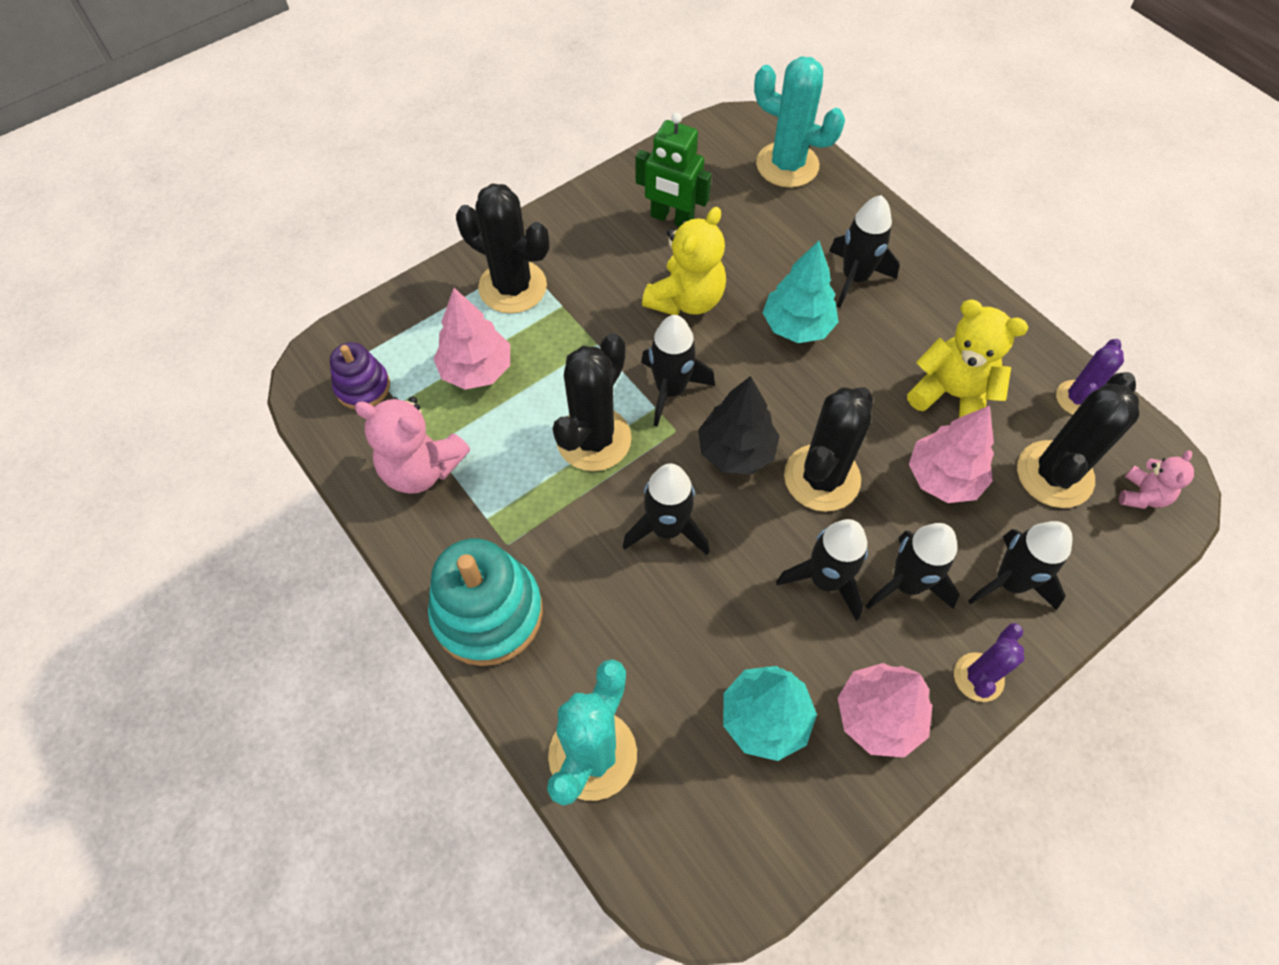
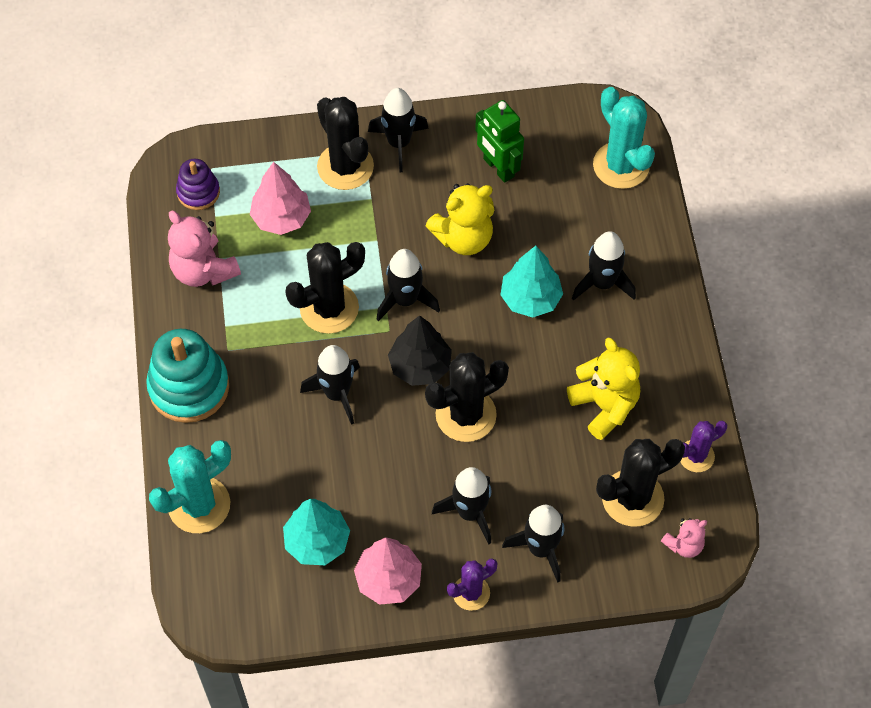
camera: 30 degrees right, 0 degrees up
(825, 580) = (417, 481): black rocket -> black rocket (399, 143)
(943, 478) = (551, 459): pink tree -> none

